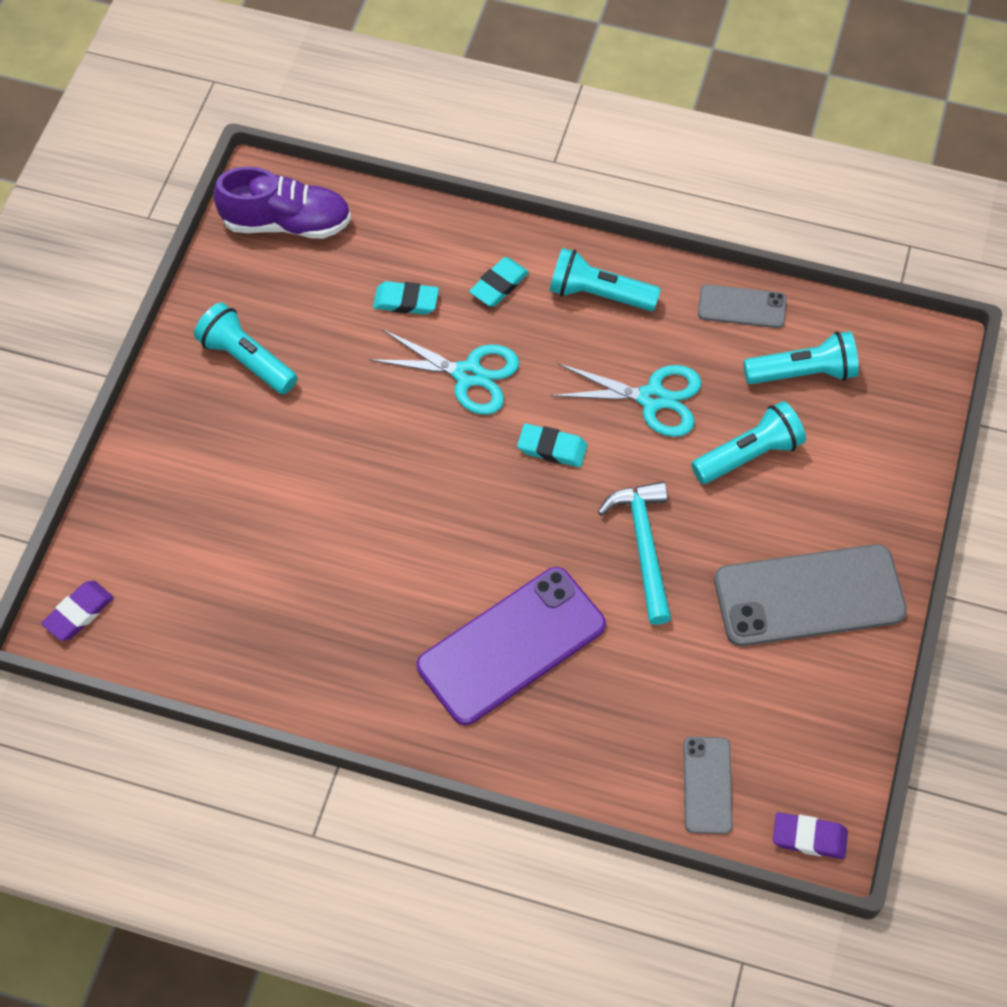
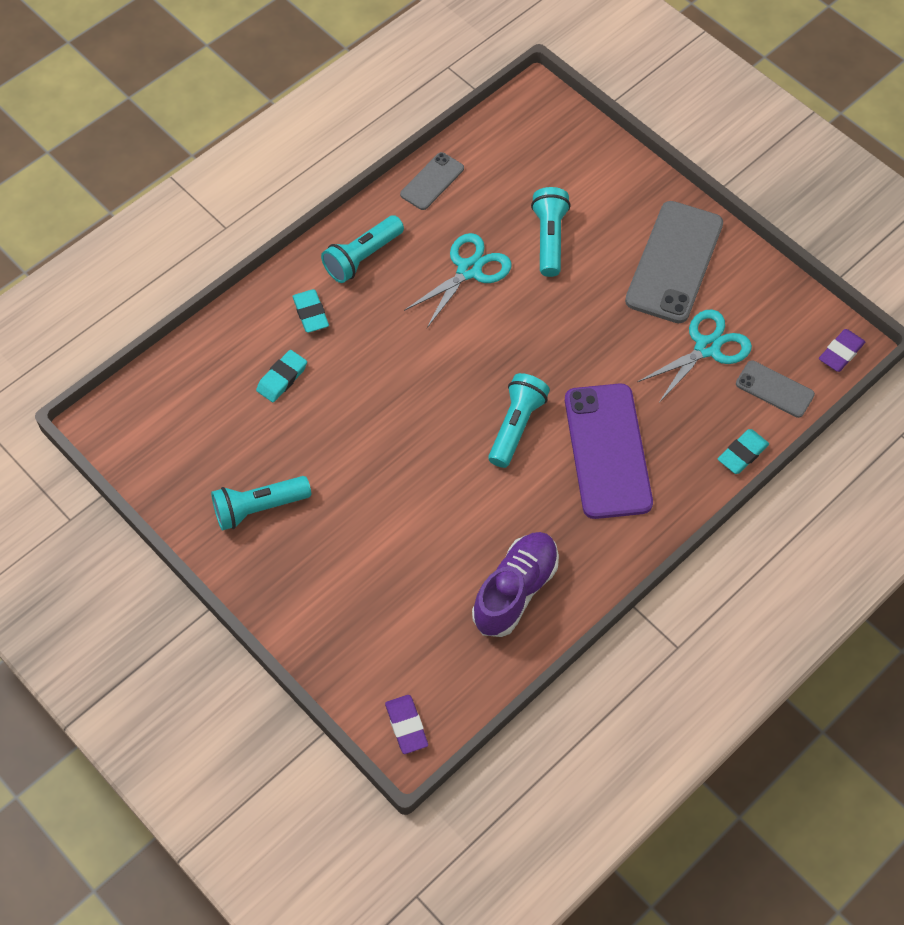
camera: 60 degrees left, 0 degrees up
(286, 223) = (153, 423): purple shoe -> purple shoe (515, 591)
(468, 375) = (373, 370): turquoise scissors -> turquoise scissors (707, 348)
(552, 448) = (469, 349): turquoise eraser -> turquoise eraser (742, 454)
(643, 546) = (580, 335): turquoise hammer -> none
(803, 373) = (507, 176): turquoise flashlight -> turquoise flashlight (516, 426)

